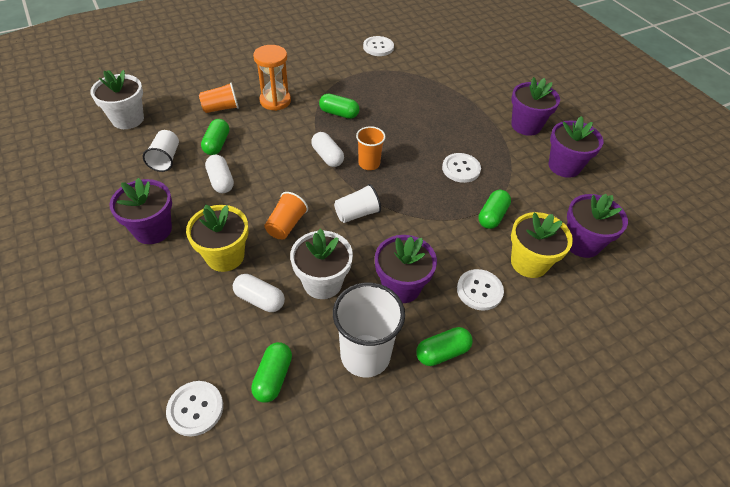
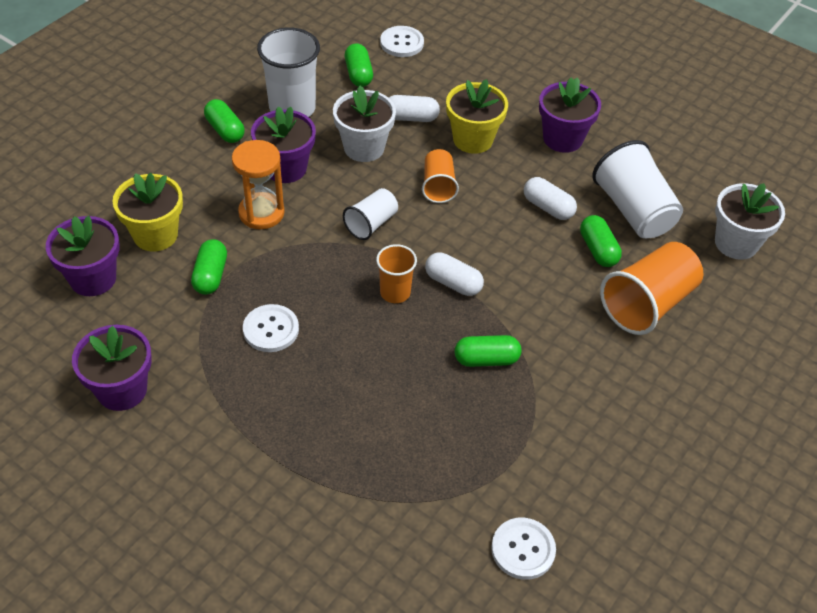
camera: 155 degrees right, 0 degrees up
(165, 159) = (633, 210): white cup -> white cup, size x1.74
(221, 108) = (647, 304): orange cup -> orange cup, size x1.74
(275, 101) = (590, 346): orange hourglass -> orange hourglass (261, 213)
(442, 352) = (225, 130): green capsule -> green capsule turned 75 degrees counterclockwise
(479, 290) = (204, 190): white button -> none
(526, 125) = (192, 451): purple flower pot -> none

